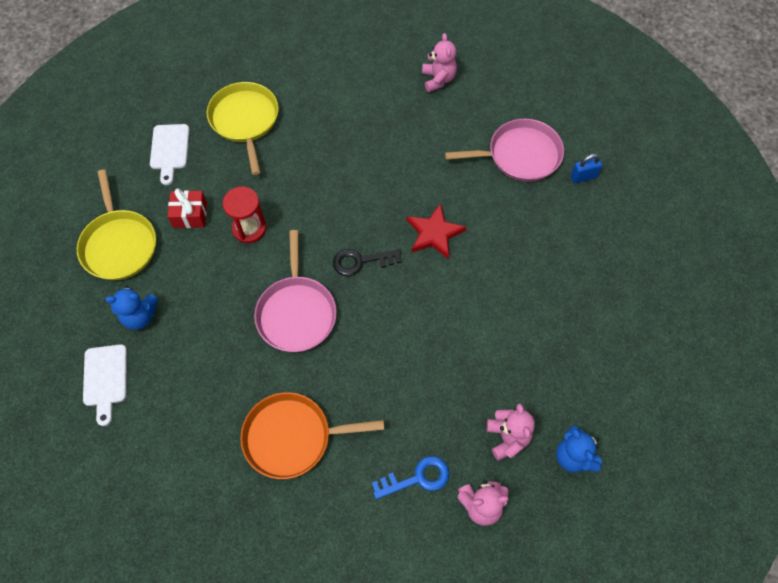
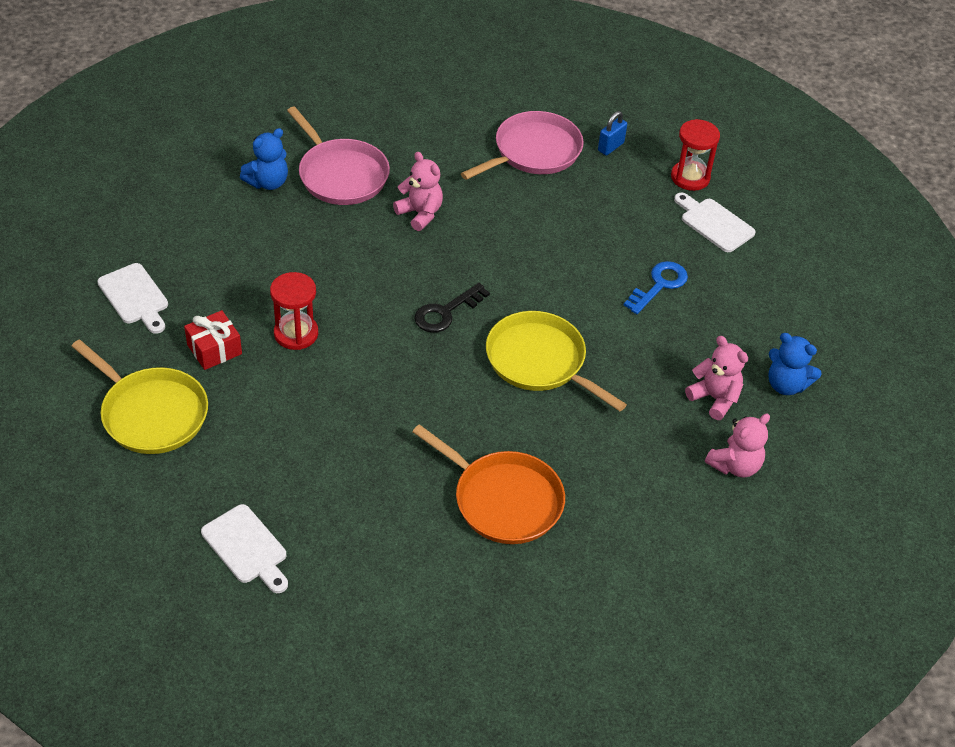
camera: 35 degrees left, 15 degrees down
(140, 316) = (237, 470): blue teddy bear -> blue teddy bear (268, 182)
(245, 121) = (204, 233): yellow pan -> yellow pan (540, 361)
(292, 437) = (503, 500): orange pan -> orange pan turned 105 degrees counterclockwise
(296, 312) = (414, 388): pink pan -> pink pan (341, 175)
(417, 478) = (657, 473): blue key -> blue key (659, 285)
(434, 233) = (502, 255): red star -> none
(438, 79) = (393, 115): pink teddy bear -> pink teddy bear (420, 214)
(619, 283) = (714, 223): none -> white cutting board
(628, 232) = (690, 177): none -> red hourglass

